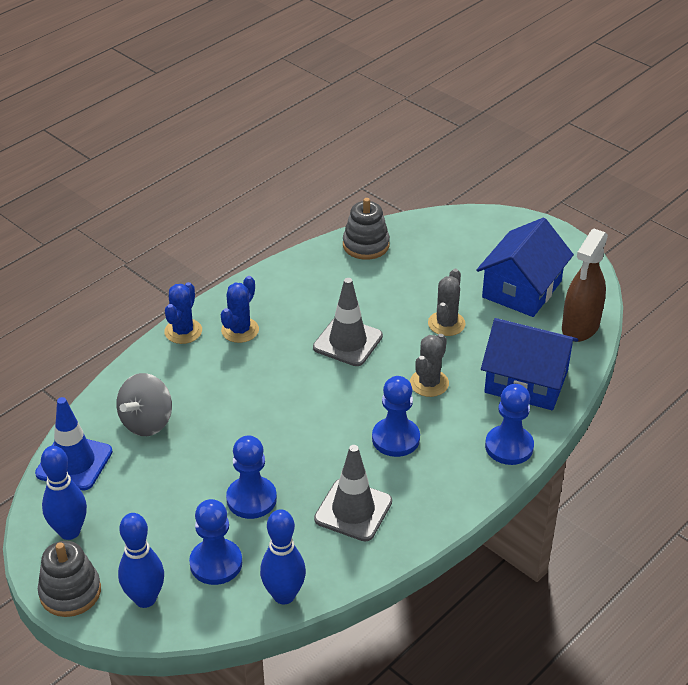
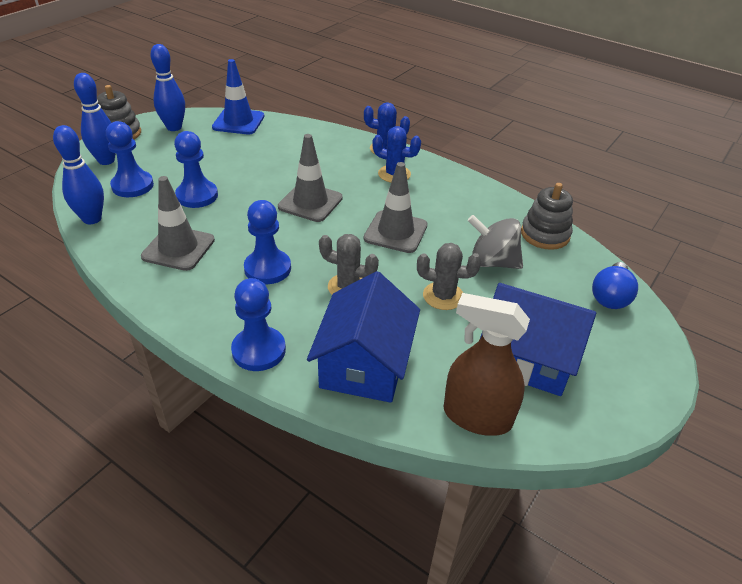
camera: 80 degrees right, 0 degrees up
(147, 422) = (280, 144): grey spinning top -> grey spinning top (492, 262)
(284, 401) = (310, 202): none -> grey traffic cone
(454, 228) = (610, 296): none -> blue light bulb

